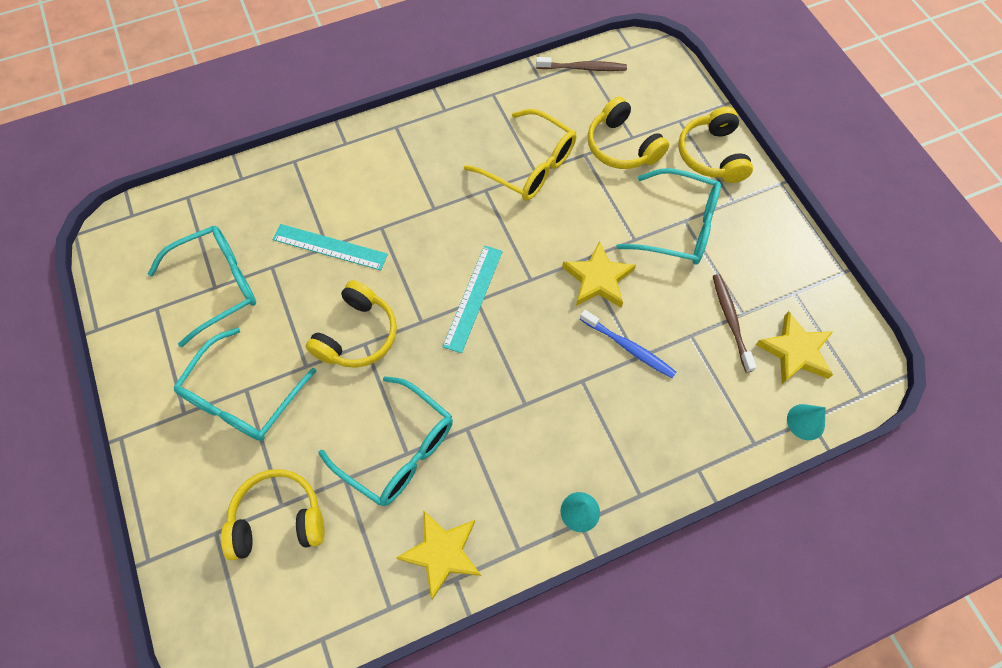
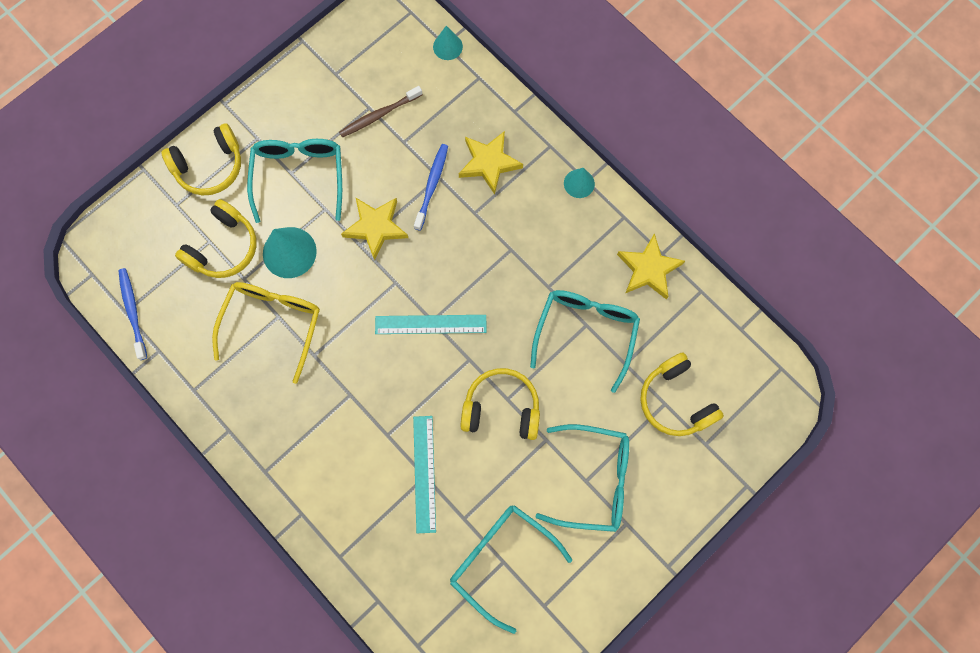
camera: 110 degrees left, 10 degrees up
(583, 68) = (133, 312): brown toothbrush -> blue toothbrush
(597, 197) = (289, 252): none -> turquoise cone
(795, 351) = (390, 63): yellow star -> yellow star (489, 163)

